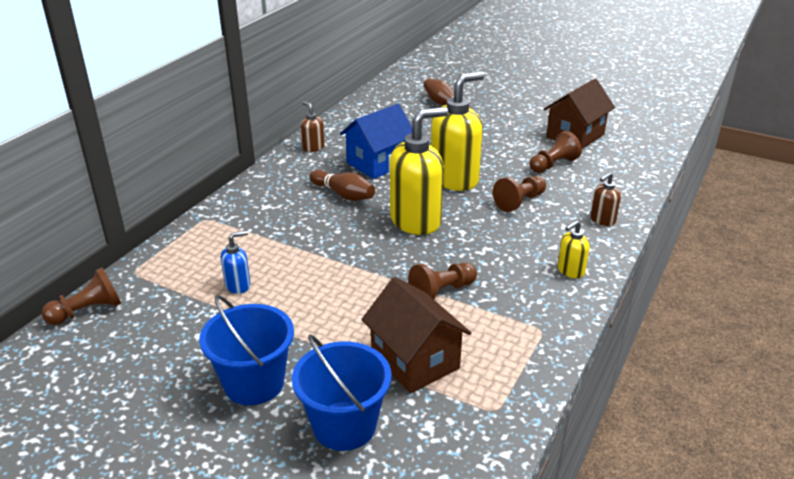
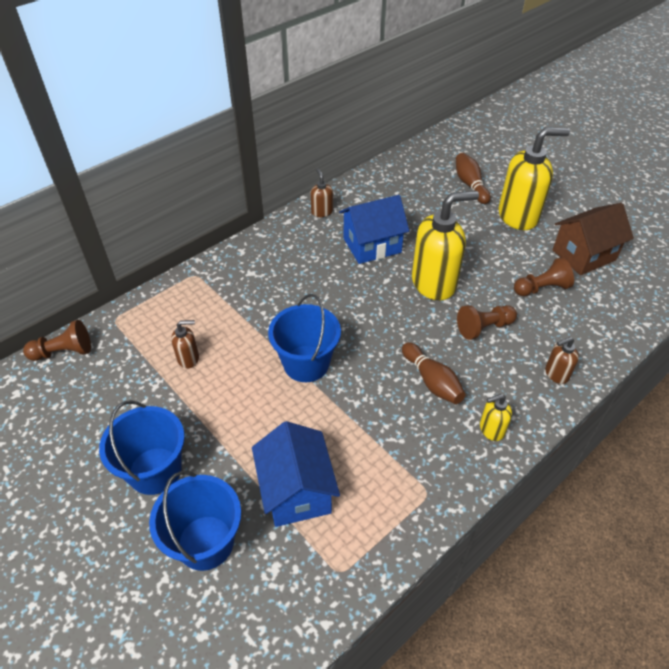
camera: 20 degrees right, 15 degrees up
(238, 285) = (188, 358): blue soap dispenser -> brown soap dispenser
(343, 194) = (323, 276): brown bowling pin -> brown bowling pin (432, 381)
(366, 263) = (306, 363): none -> blue bucket
(415, 361) = (296, 491): brown house -> blue house
(416, 221) = (374, 326): yellow soap dispenser -> yellow soap dispenser (518, 216)
(442, 291) = (357, 418): brown pawn -> none

